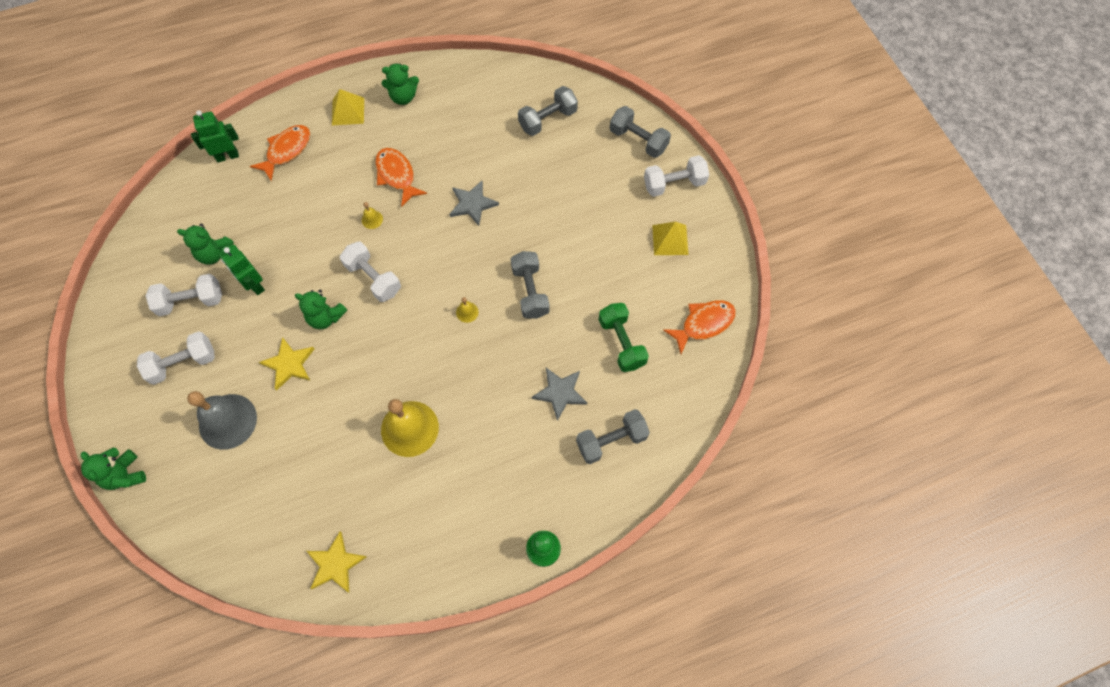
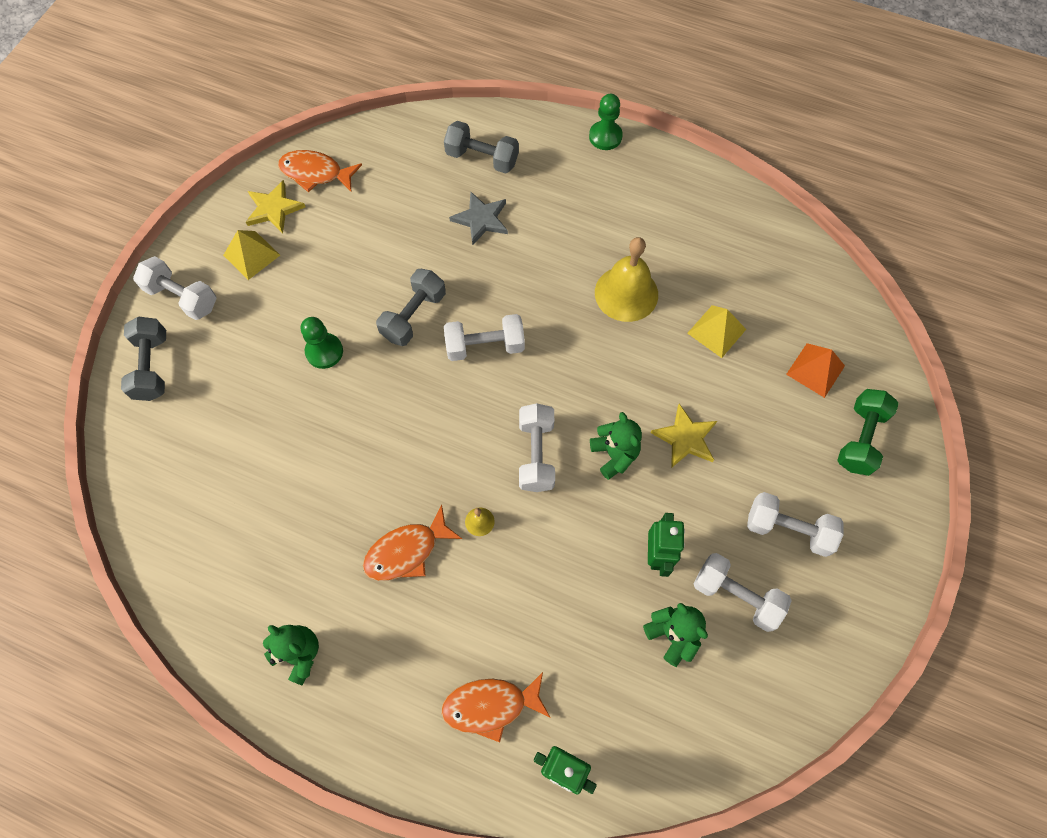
camera: 135 degrees left, 0 degrees up
(125, 474) = (909, 463): green teddy bear -> none
(227, 421) = (781, 432): grey bell -> none
(232, 488) = (815, 370): none -> orange pyramid
(335, 564) = (769, 246): yellow star -> yellow star (274, 209)
(348, 111) = (375, 696): yellow pyramid -> yellow pyramid (716, 331)
(397, 175) = (407, 551): orange fish -> orange fish turned 45 degrees clockwise
(467, 312) = (485, 346): yellow bell -> white dumbbell
(472, 204) = (370, 446): grey star -> none
(548, 120) = (198, 471): grey dumbbell -> none
(557, 227) = (324, 351): none -> green pawn
(621, 343) = (392, 213): green dumbbell -> green dumbbell (860, 438)

